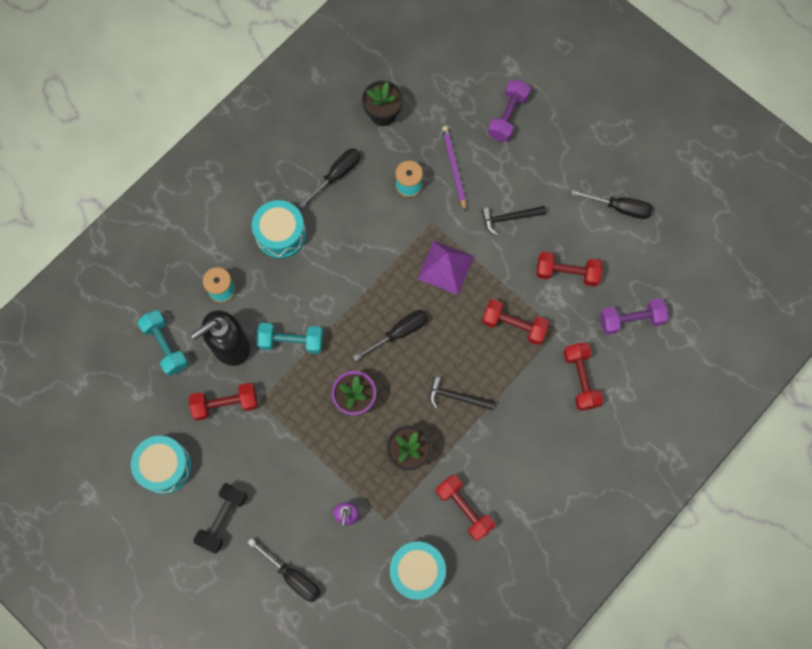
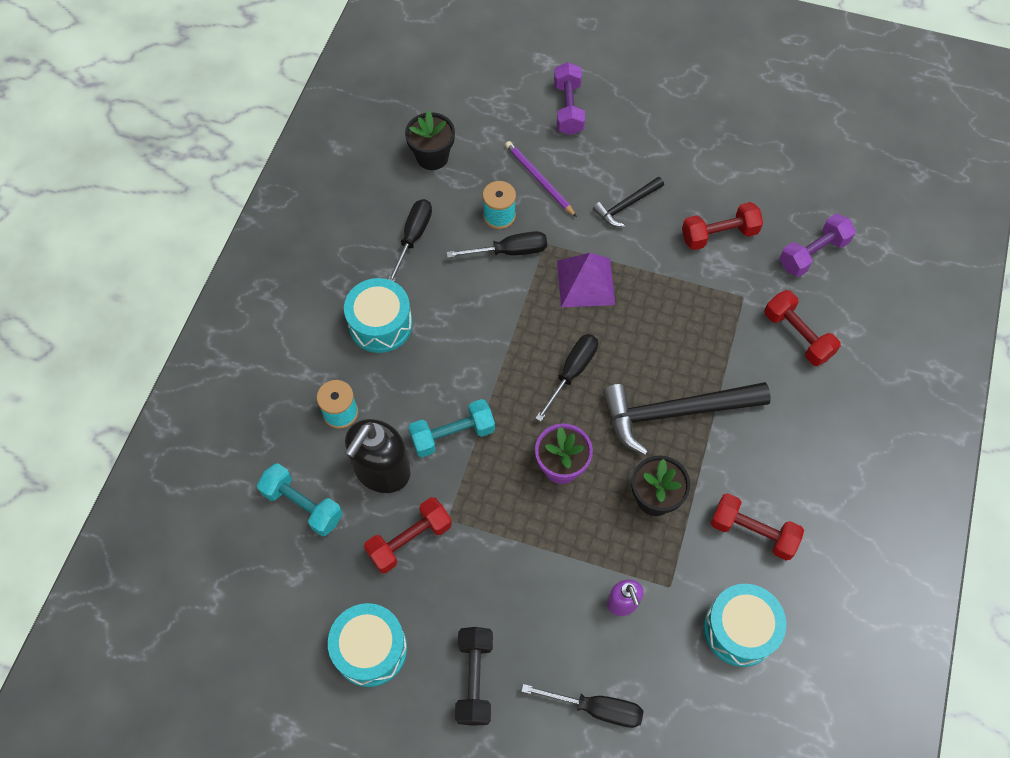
camera: 25 degrees left, 10 degrees down
(456, 397) = (674, 413): black hammer -> black hammer, size x1.93
(514, 325) = (694, 311): red dumbbell -> none
(620, 208) = (735, 150): black screwdriver -> black screwdriver (509, 251)

